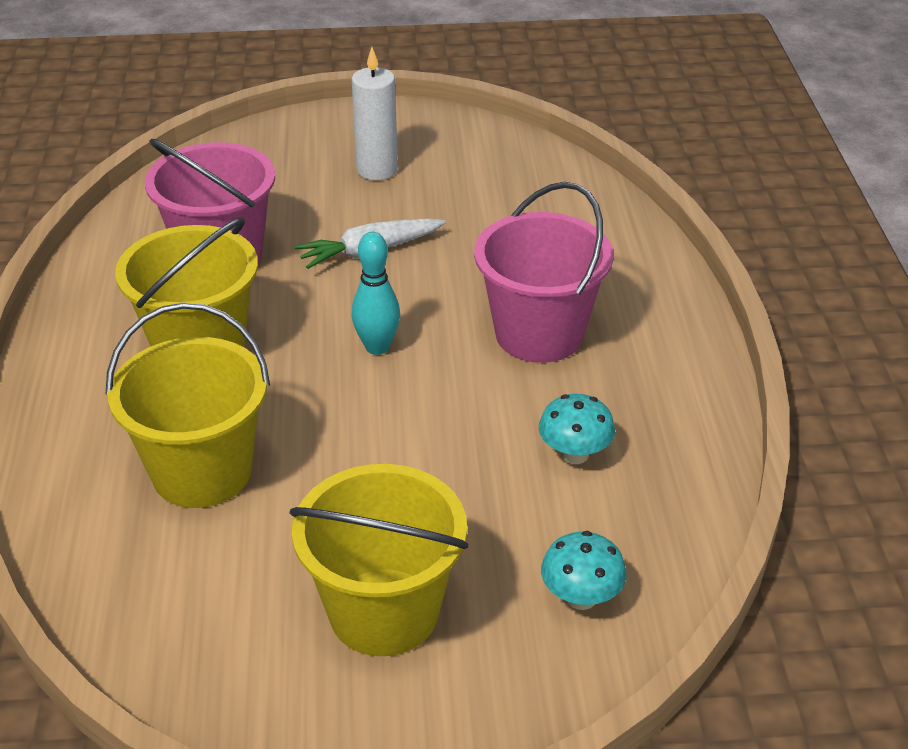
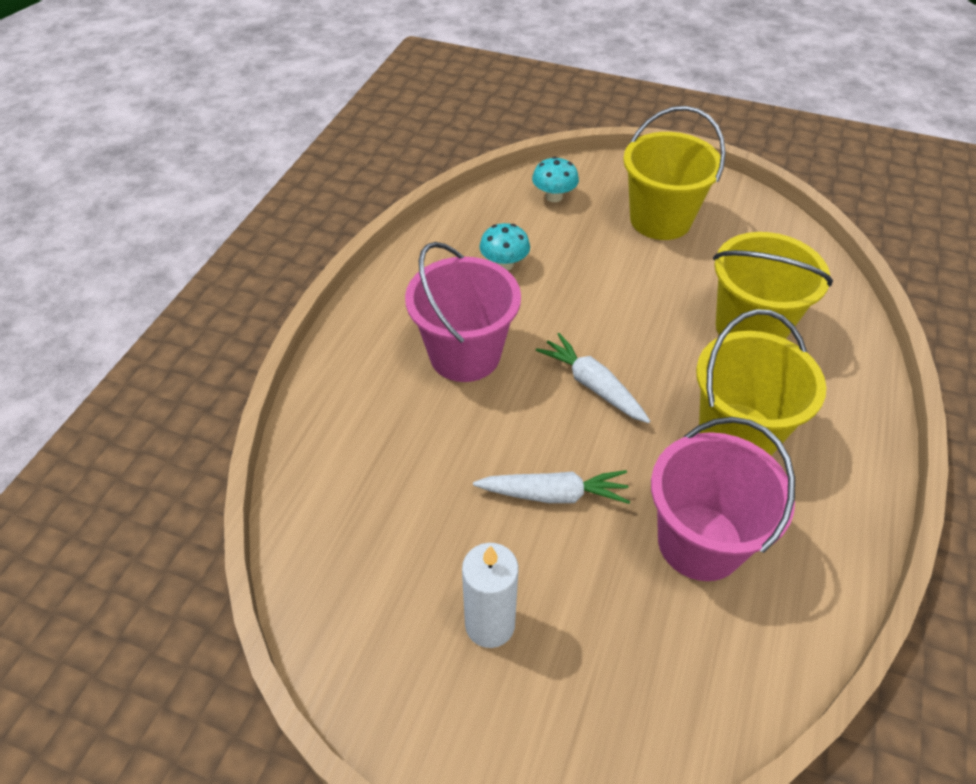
camera: 155 degrees left, 10 degrees up
(377, 347) = (593, 385): turquoise bowling pin -> white carrot

